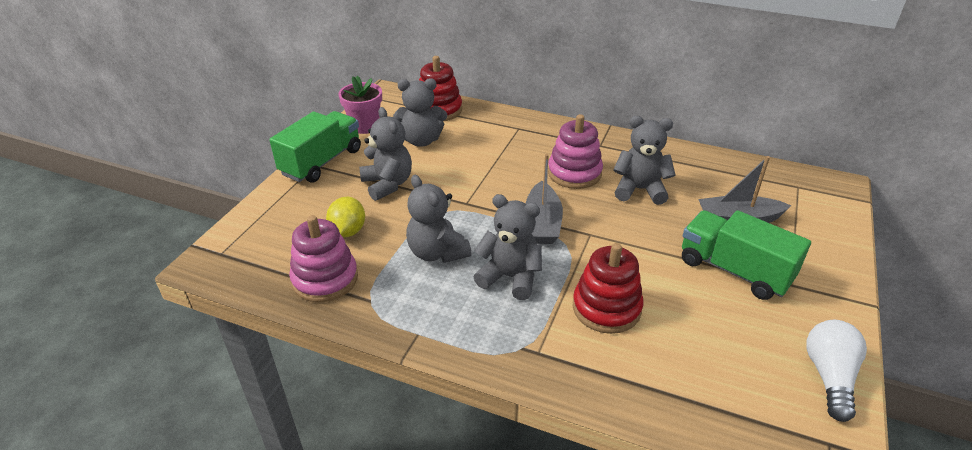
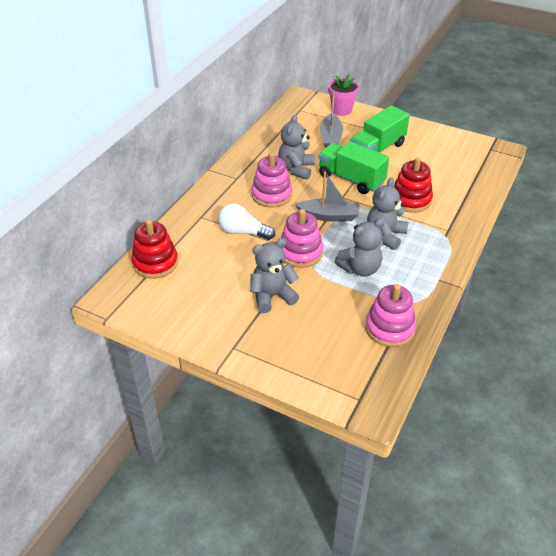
camera: 85 degrees left, 5 degrees up
(321, 162) = (229, 342): green truck -> green truck (351, 179)
(348, 231) = (333, 318): yellow lemon -> none
(365, 126) = (171, 314): pink flower pot -> pink flower pot (341, 110)
(421, 140) = (207, 275): grey teddy bear -> none
(464, 201) = (300, 252): none -> pink stacking toy
(829, 377) = (452, 139): white light bulb -> white light bulb (243, 232)

